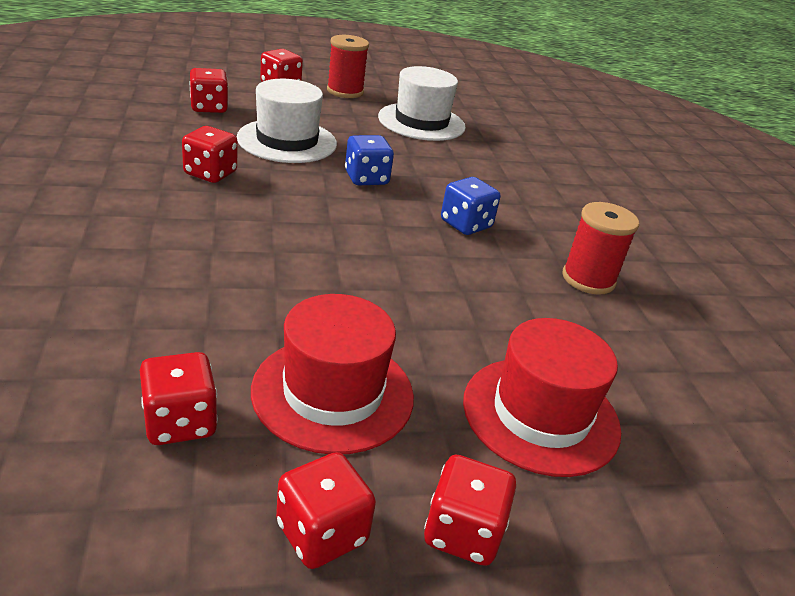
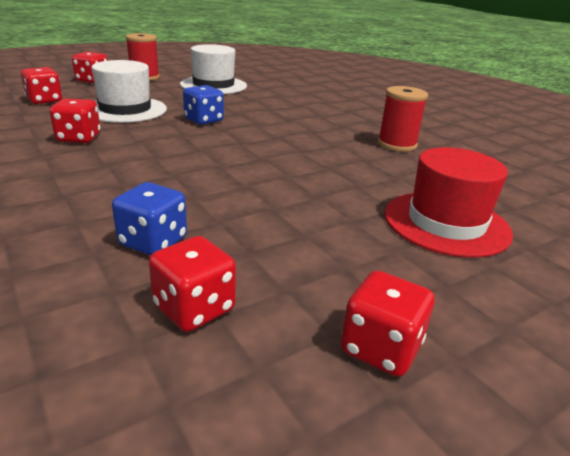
camera: 20 degrees left, 5 degrees down
(333, 393) = (299, 250): red hat -> none
(462, 532) = (473, 310): red dice -> none
(466, 224) = (295, 132): blue dice -> blue dice (153, 242)

